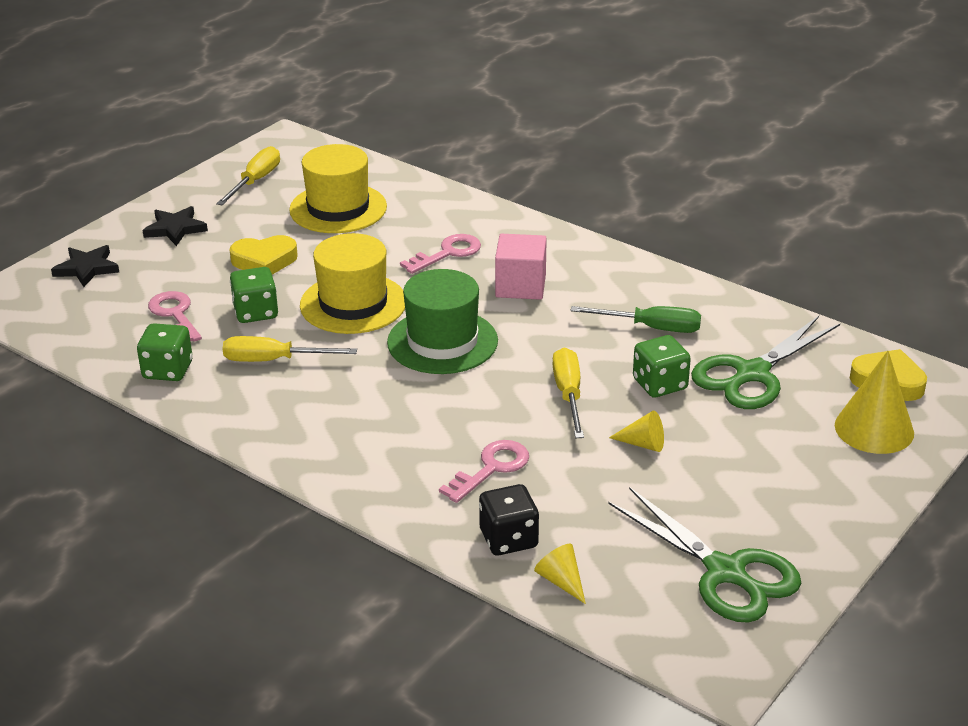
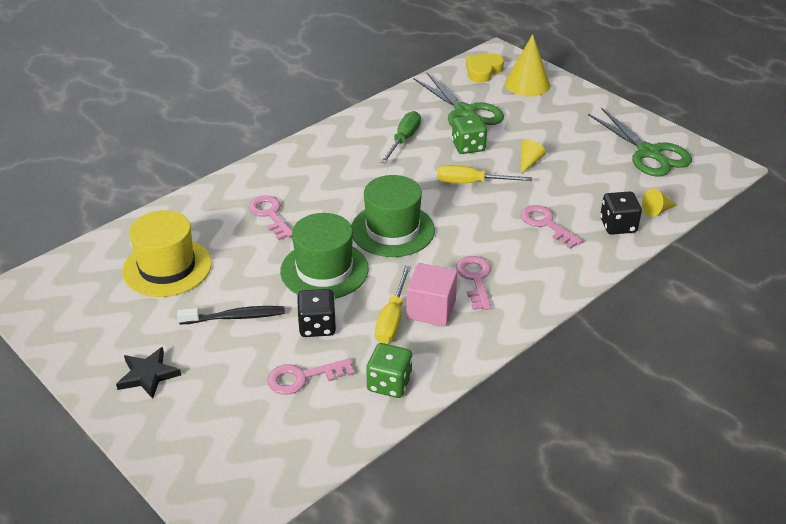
camera: 80 degrees left, 5 degrees up
(87, 268) = (193, 442): black star -> none
(255, 181) = (85, 316): yellow screwdriver -> none
(256, 312) = (317, 326): green dice -> black dice
(264, 261) = (235, 317): yellow heart -> black toothbrush
(353, 304) = (324, 270): yellow hat -> green hat
(357, 415) = (475, 279): none -> pink key
(520, 286) = (331, 186): pink cube -> pink cube (431, 309)
(726, 572) = (649, 153): green scissors -> green scissors turned 90 degrees clockwise

